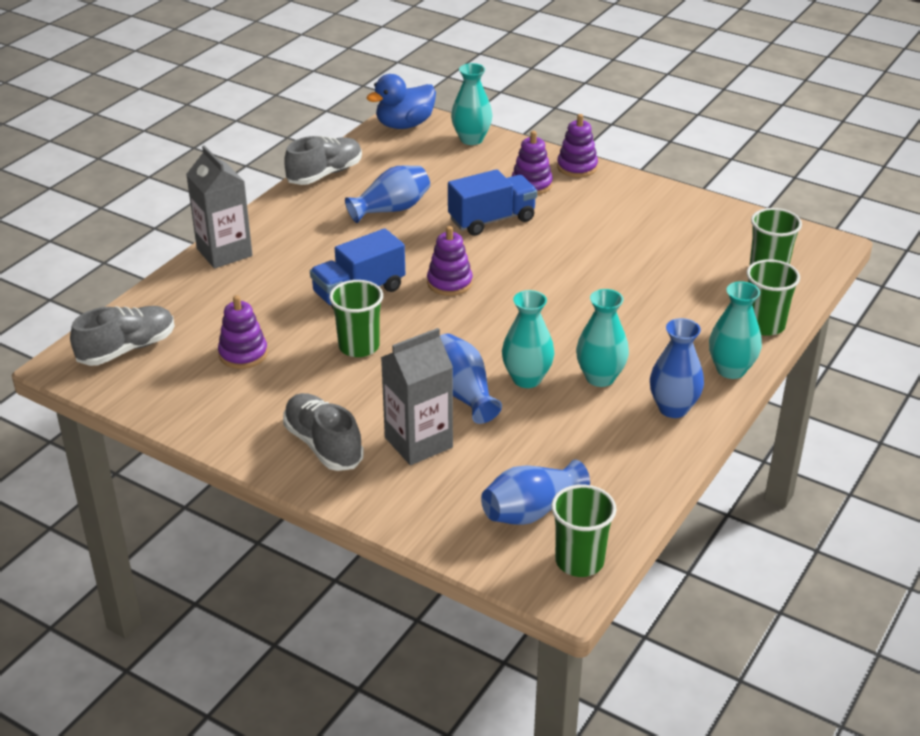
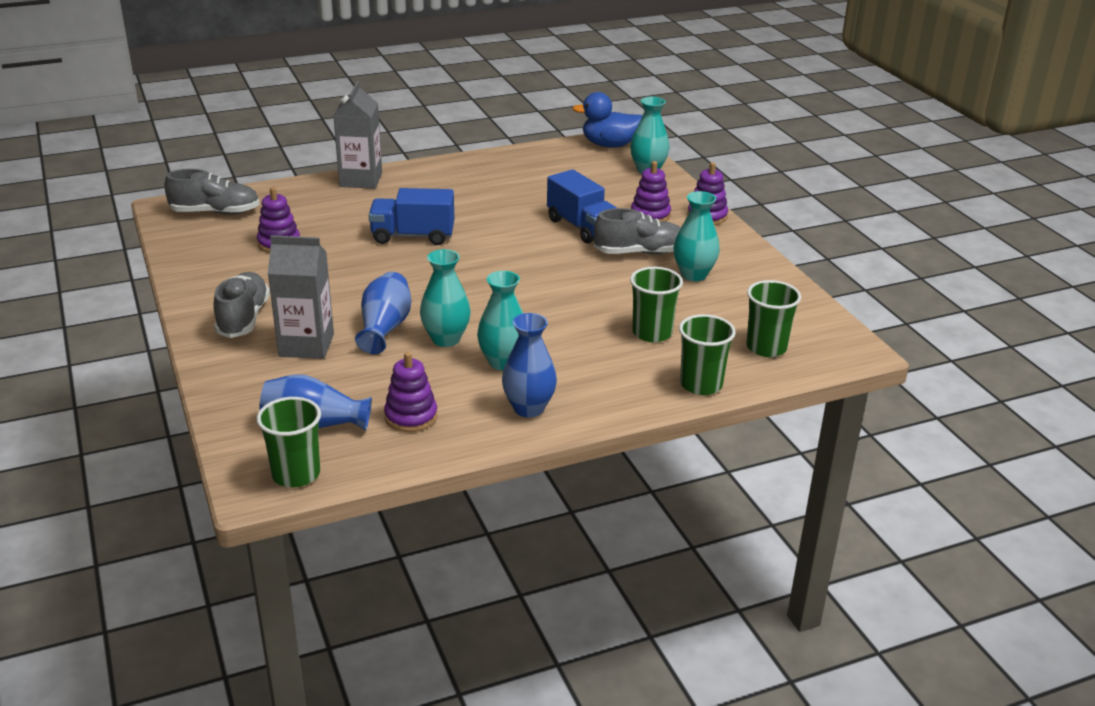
camera: 35 degrees right, 5 degrees down
(325, 174) = (502, 157): grey shoe -> grey shoe (639, 252)
(359, 346) = (360, 269): green cup -> green cup (652, 333)
(391, 209) = (516, 194): blue vase -> none
(449, 283) = (486, 255): purple stacking toy -> purple stacking toy (411, 416)
(492, 220) = (582, 227): blue truck -> blue truck turned 45 degrees clockwise
(731, 370) = (620, 403): turquoise vase -> turquoise vase (693, 275)

